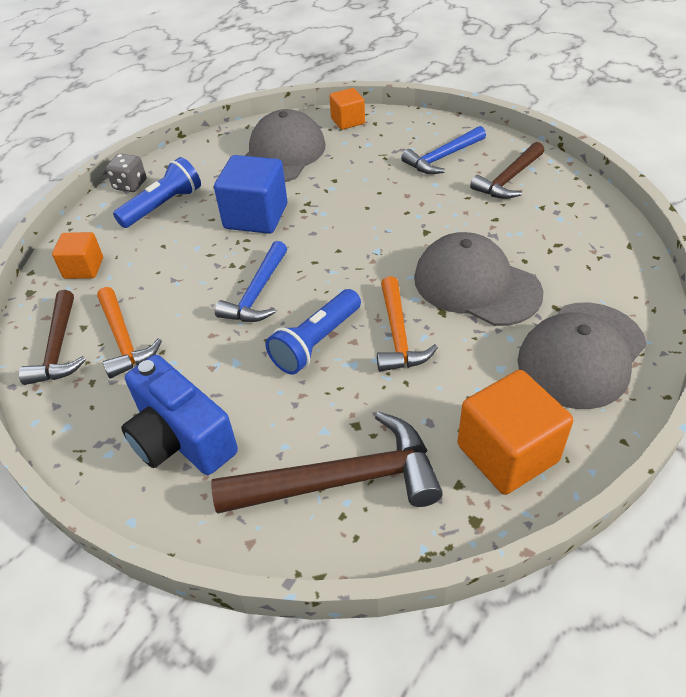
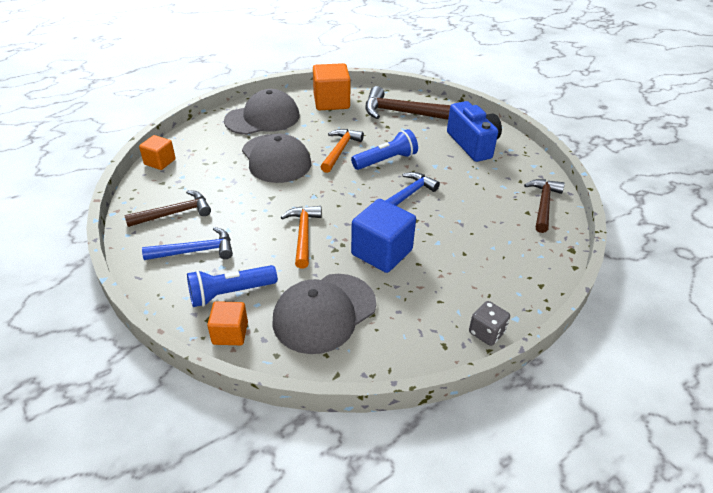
camera: 160 degrees left, 5 degrees down
(84, 268) = (530, 255): orange cube -> orange cube (160, 162)
(124, 340) = (500, 196): orange hammer -> orange hammer (303, 235)
(163, 206) = (457, 292): blue flashlight -> blue flashlight (230, 293)

